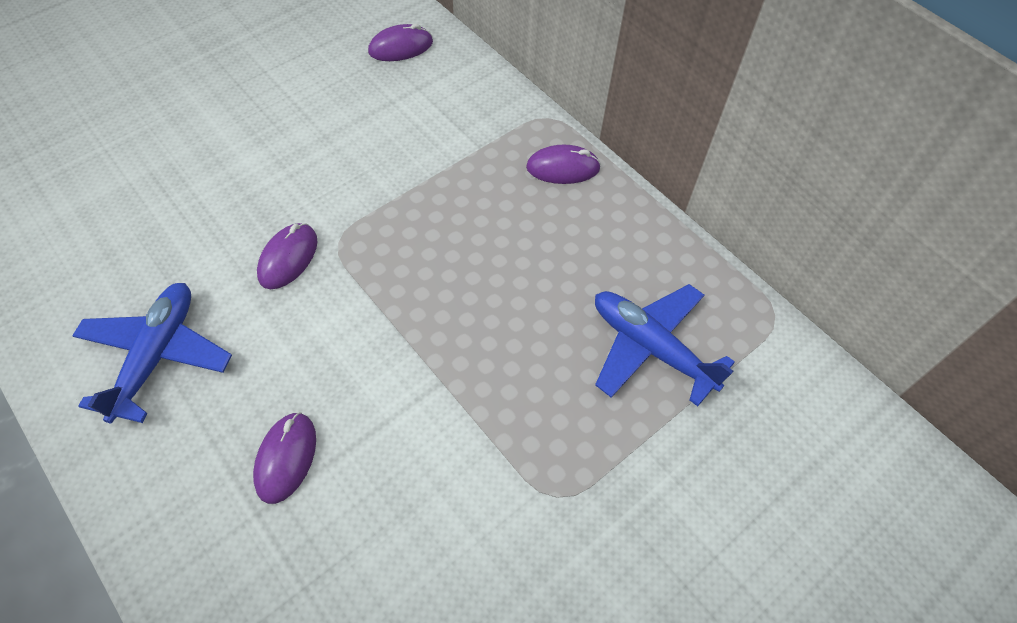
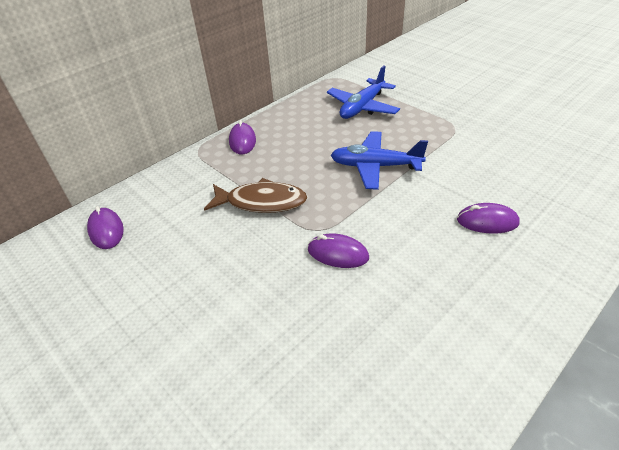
camera: 90 degrees left, 15 degrees down
(157, 356) = (447, 310): blue plane -> blue plane (375, 166)
(411, 186) = (261, 202): none -> brown fish

